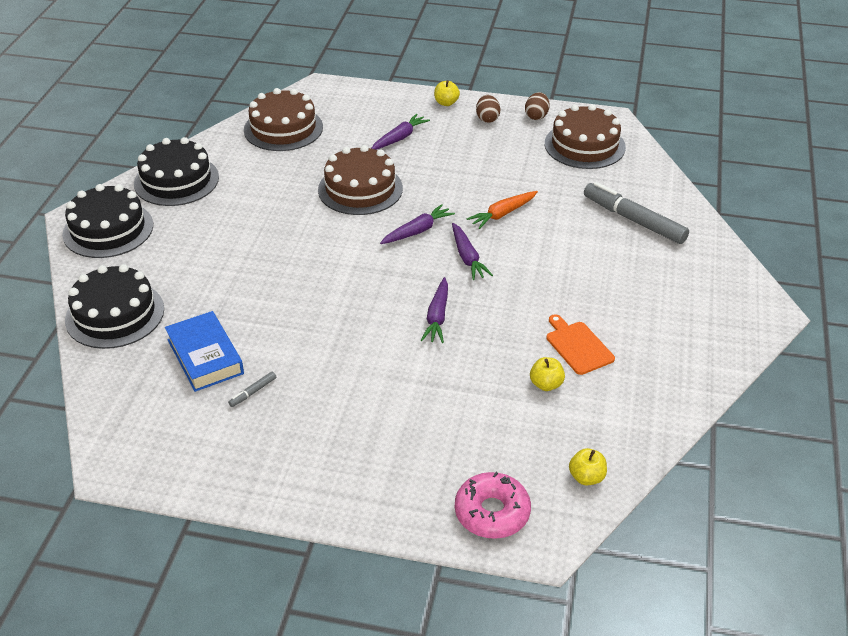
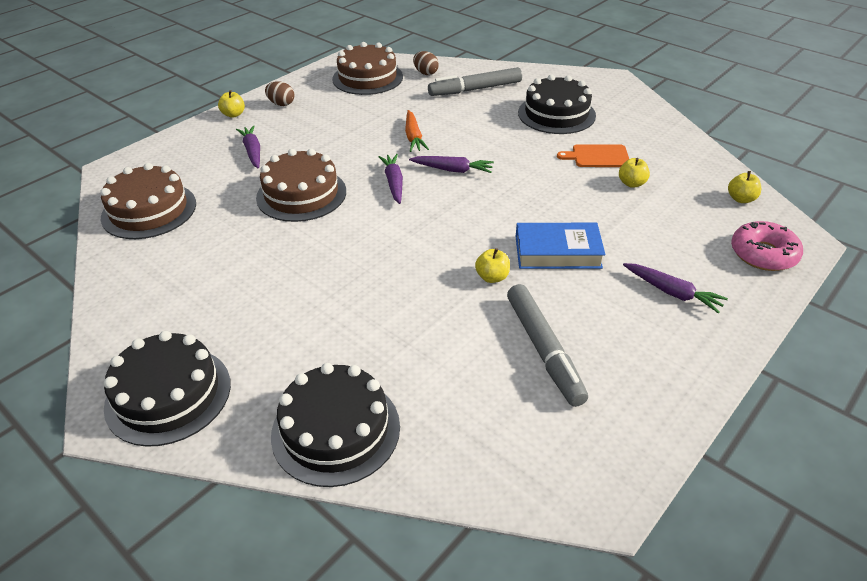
camera: 60 degrees left, 0 degrees up
(176, 180) = (142, 310): black cake -> black cake (556, 114)
(205, 356) = (466, 370): blue book -> blue book (557, 252)
(253, 392) = (543, 350): grey marker -> grey marker, size x2.45
(325, 334) = (492, 277): none -> yellow apple
(437, 317) = (515, 208): purple carrot -> purple carrot (672, 292)
(536, 116) = (306, 83): brown egg -> brown egg (425, 73)

